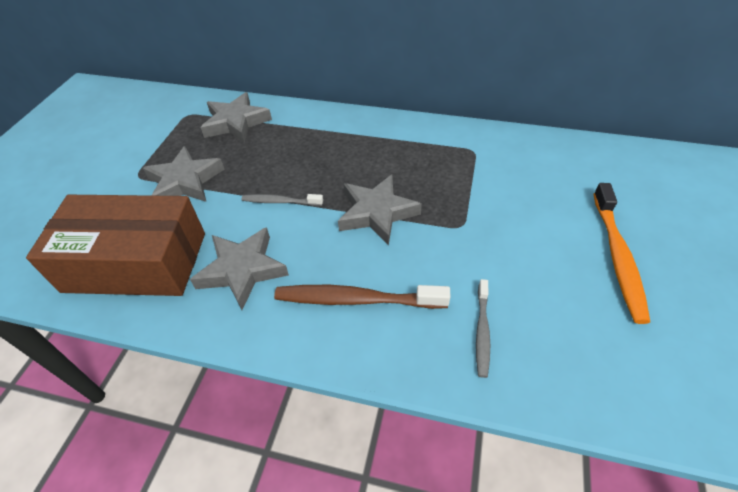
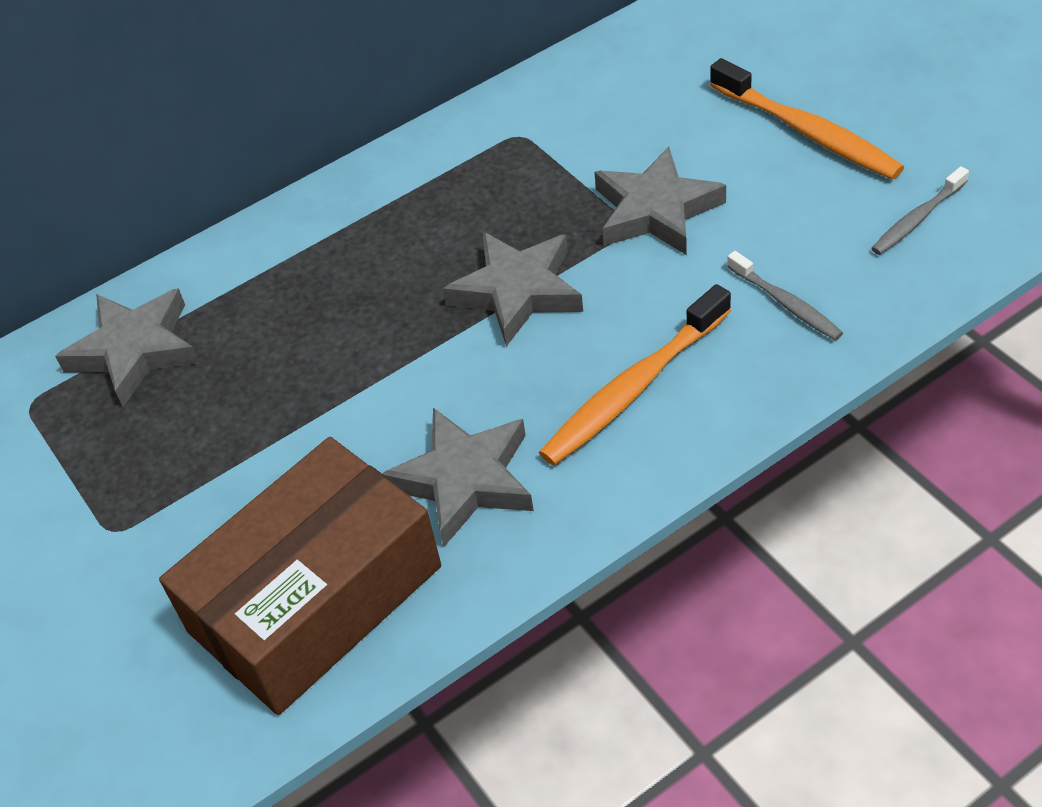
camera: 45 degrees left, 0 degrees up
(185, 182) = (204, 474): grey star -> grey star (655, 210)
(280, 202) = (381, 380): grey toothbrush -> grey toothbrush (917, 219)
(356, 300) = (634, 388): brown toothbrush -> orange toothbrush

